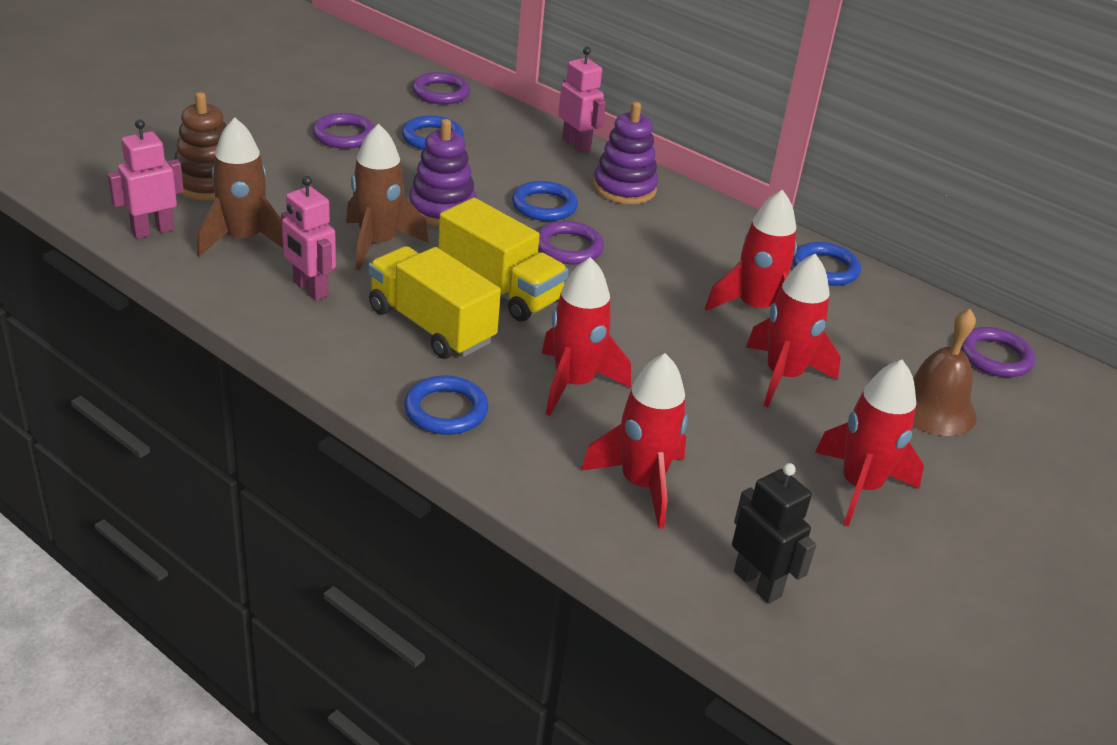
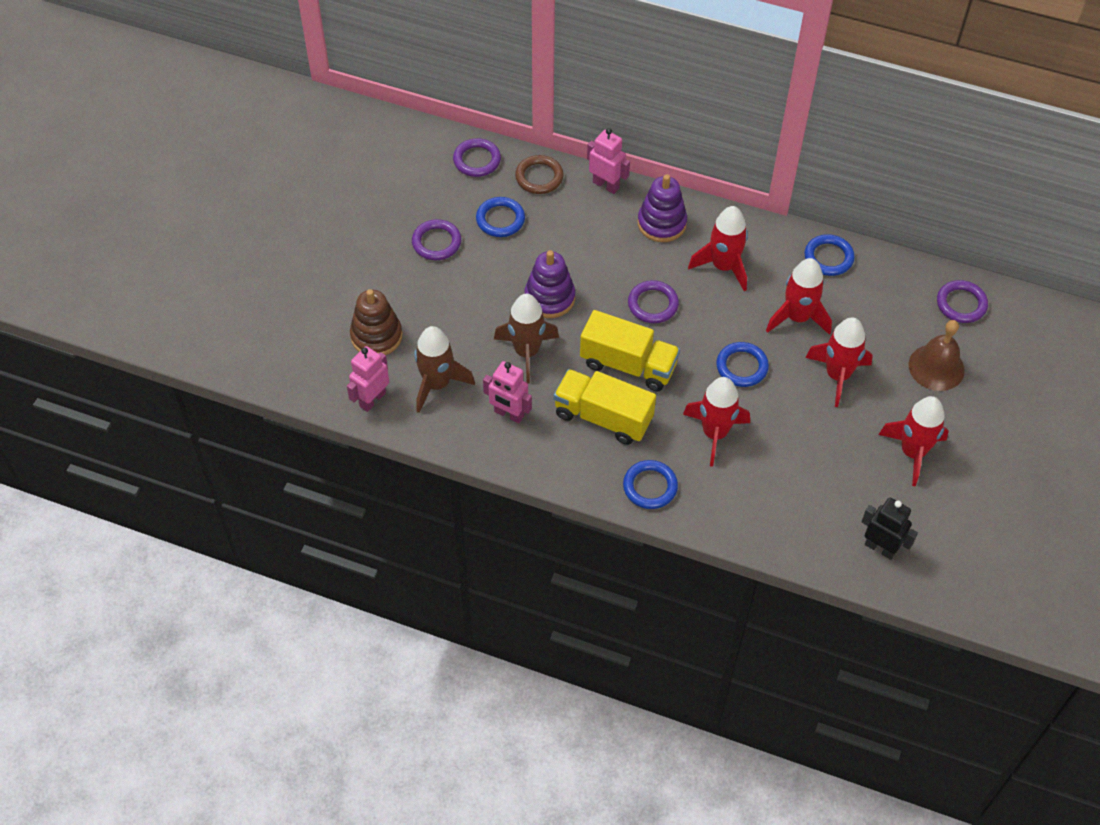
camera: 15 degrees left, 20 degrees up
(502, 120) = (539, 177): none -> brown ring
(544, 206) = (616, 266): blue ring -> blue ring (742, 367)
(641, 484) = (789, 500): red rocket -> red rocket (723, 266)

